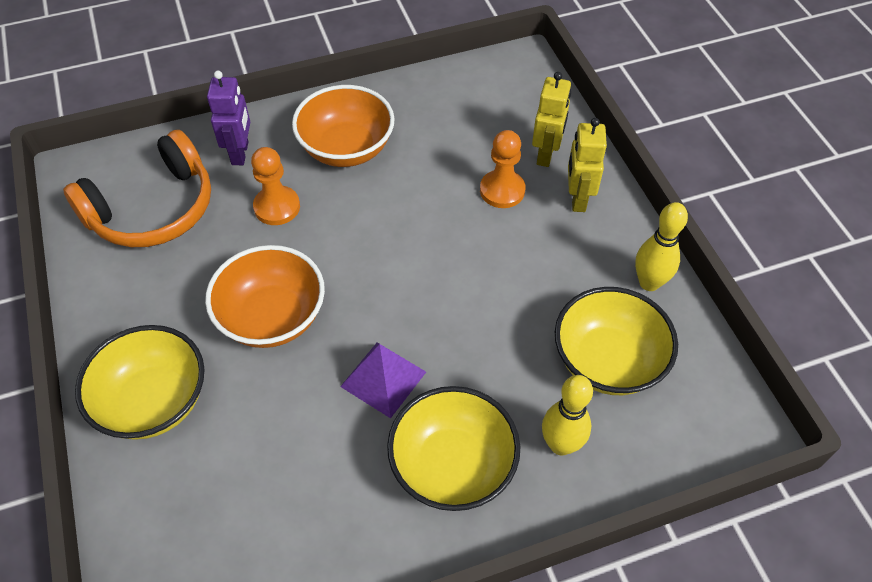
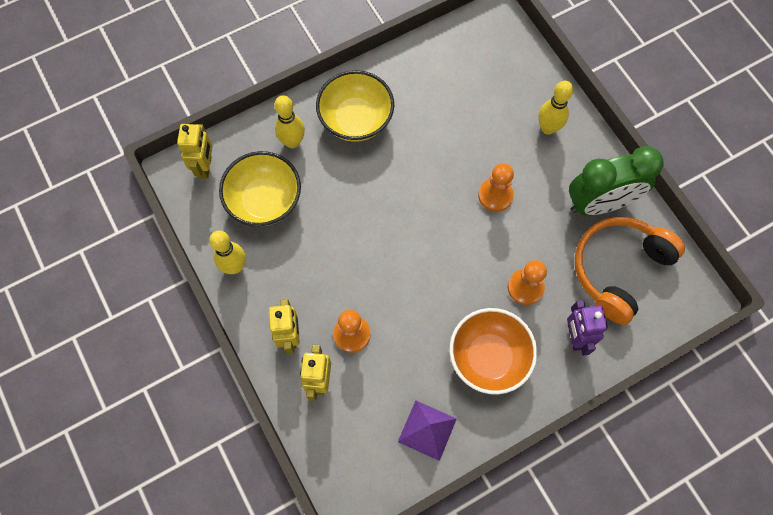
camera: 170 degrees right, 15 degrees up
(135, 286) = (599, 203): none -> green clock
(154, 401) = (548, 128): yellow bowl -> yellow bowling pin
(272, 317) = (495, 195): orange bowl -> orange pawn
(383, 379) = (409, 165): purple pyramid -> purple pyramid (427, 430)
(701, 426) = (205, 167): none -> yellow robot

